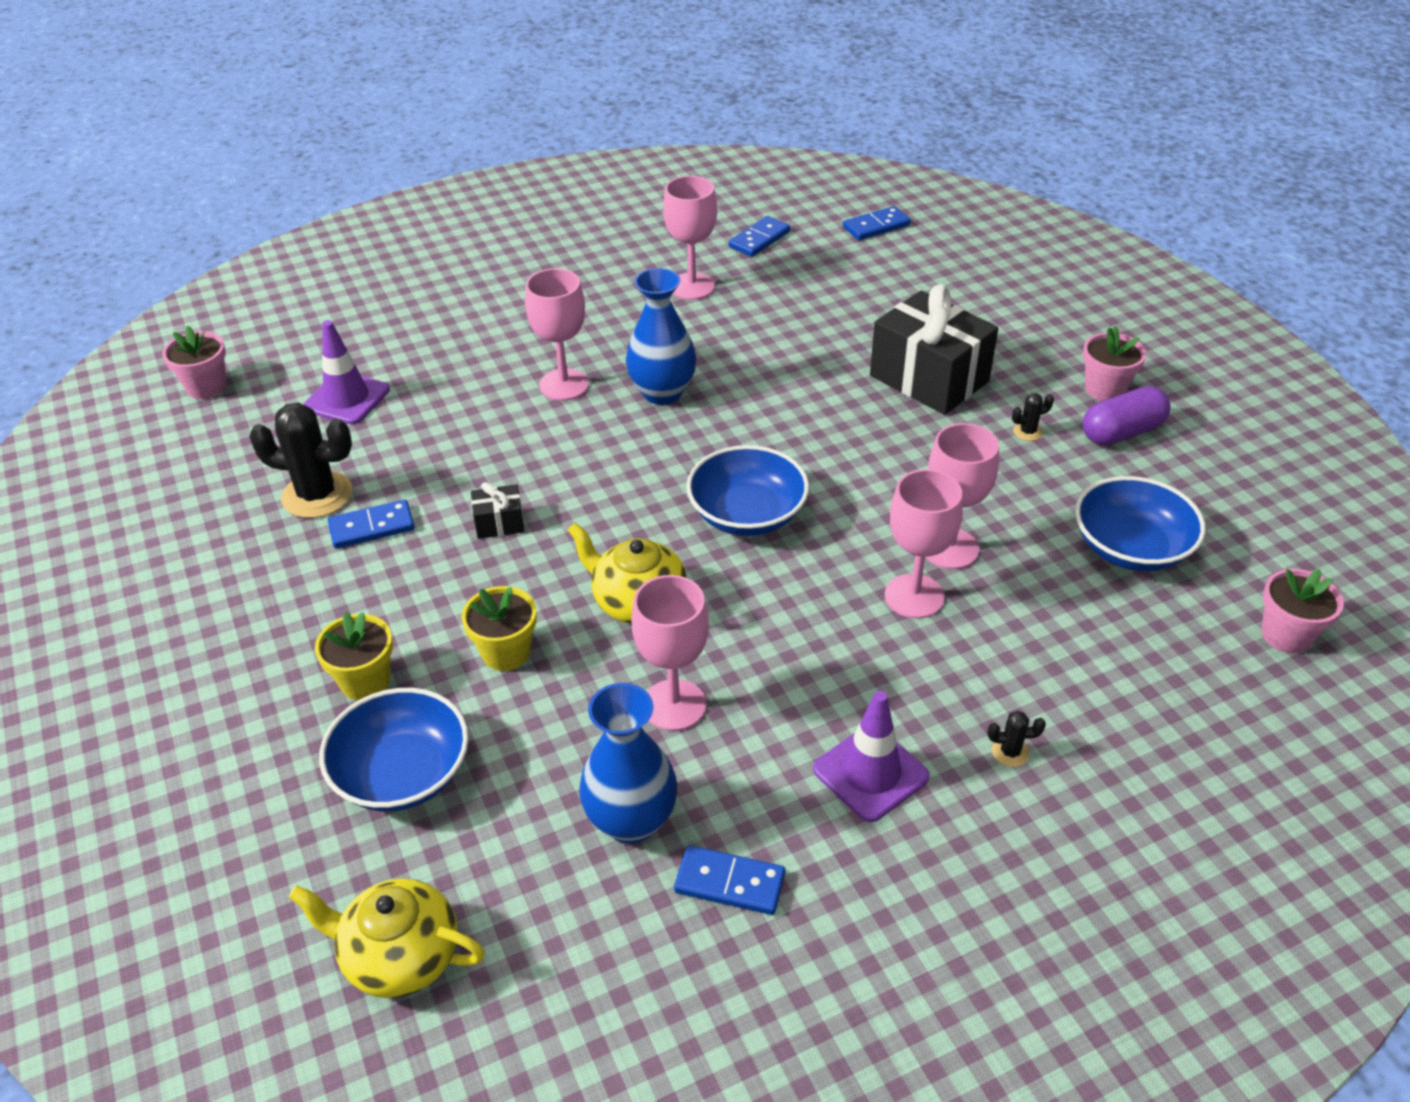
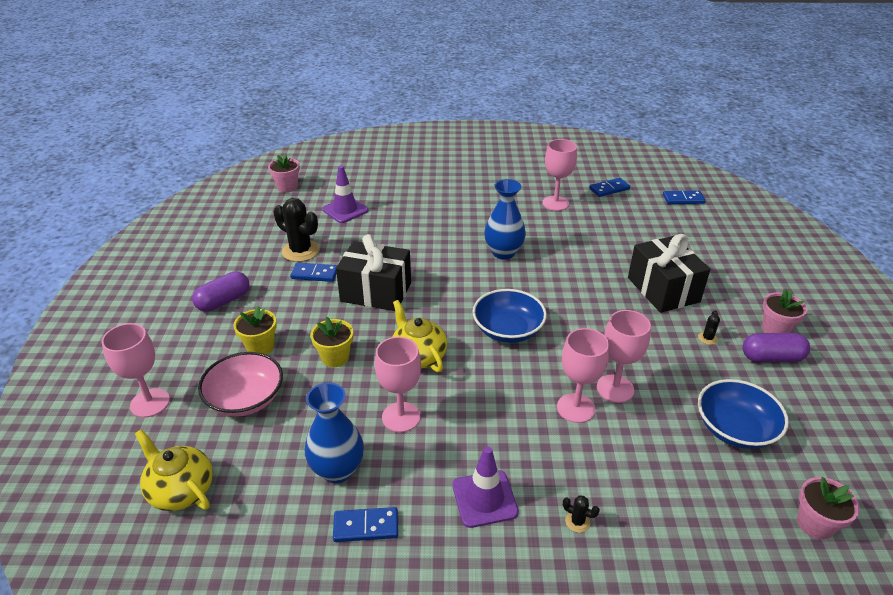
camera: 25 degrees right, 5 degrees down
(240, 628) = (224, 301): none -> purple capsule
(402, 773) = (245, 399): blue bowl -> pink bowl
(499, 523) = (376, 292): black gift -> black gift, size x2.26
(564, 385) = (454, 234): pink goblet -> pink goblet (150, 403)
(730, 883) = (366, 526): blue domino -> blue domino turned 45 degrees counterclockwise
(1027, 432) = (707, 338): black cactus -> black cactus turned 75 degrees counterclockwise

